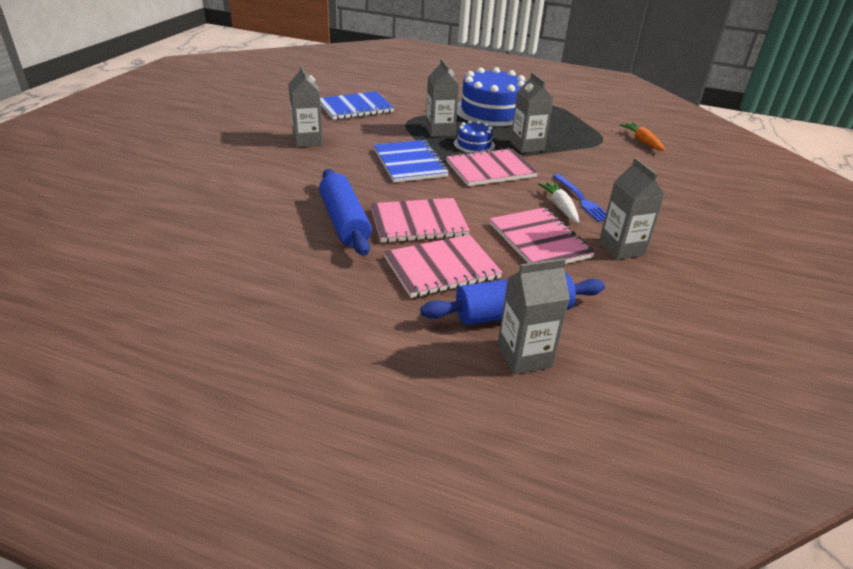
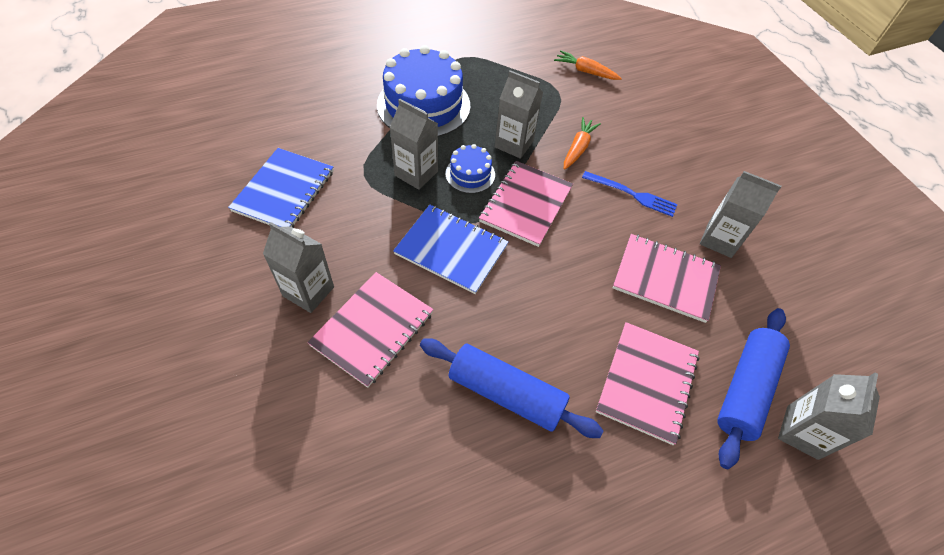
camera: 45 degrees left, 20 degrees up
(418, 222) = (562, 336): pink notebook -> pink notebook (372, 329)
(560, 207) = (630, 219): white carrot -> none
(573, 166) = (578, 148): none -> orange carrot

